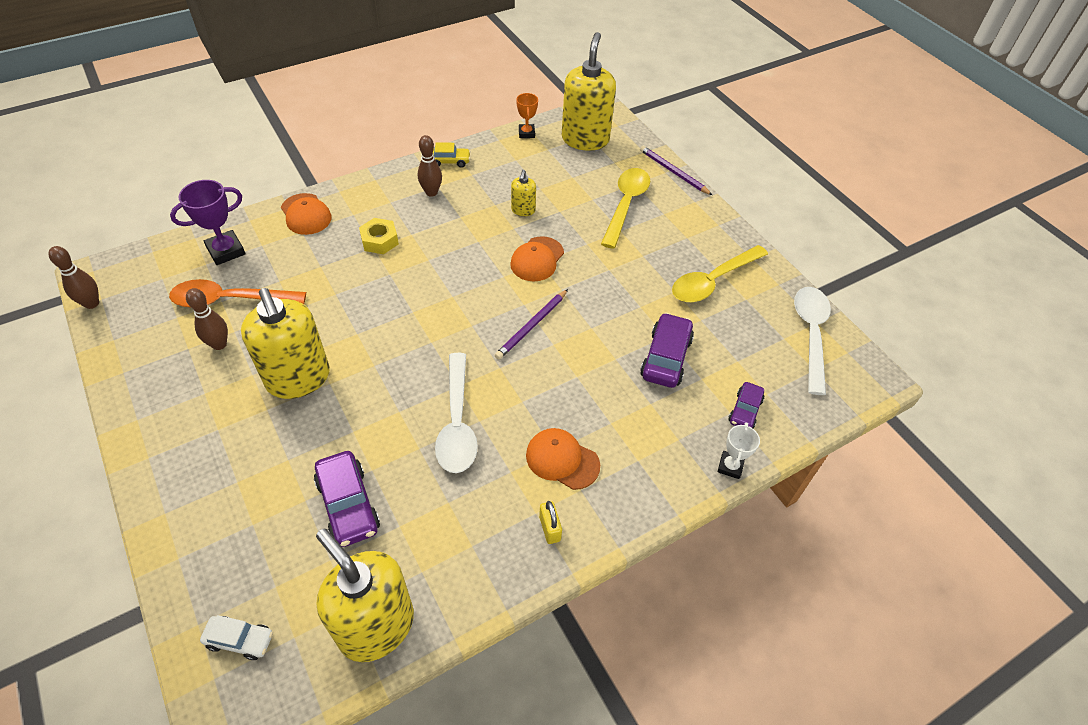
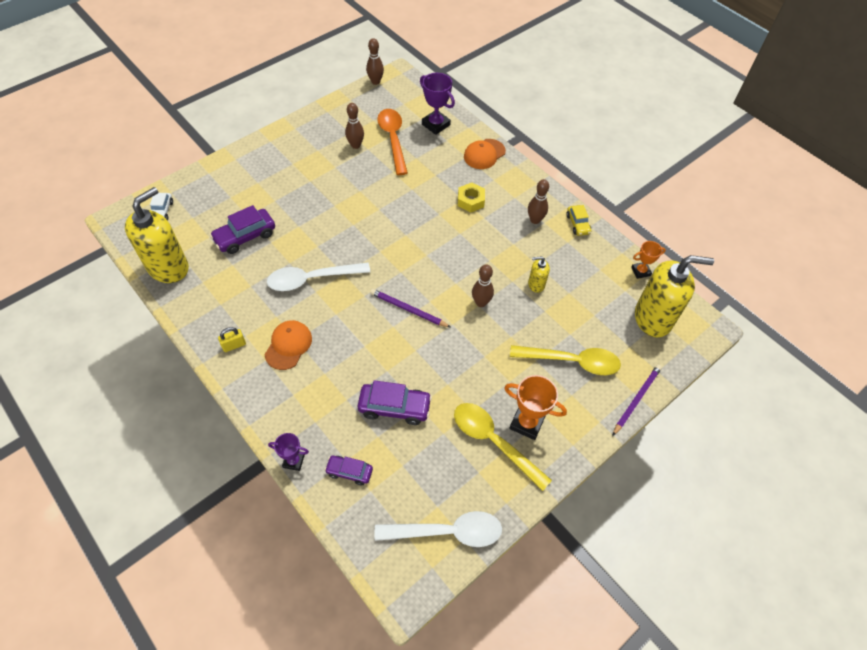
camera: 80 degrees right, 5 degrees up
(298, 379) = (335, 189): yellow soap dispenser -> none
(537, 259) = (481, 302): orange cap -> brown bowling pin
(693, 252) = (527, 423): none -> orange trophy
(730, 466) = (293, 461): white trophy -> purple trophy

